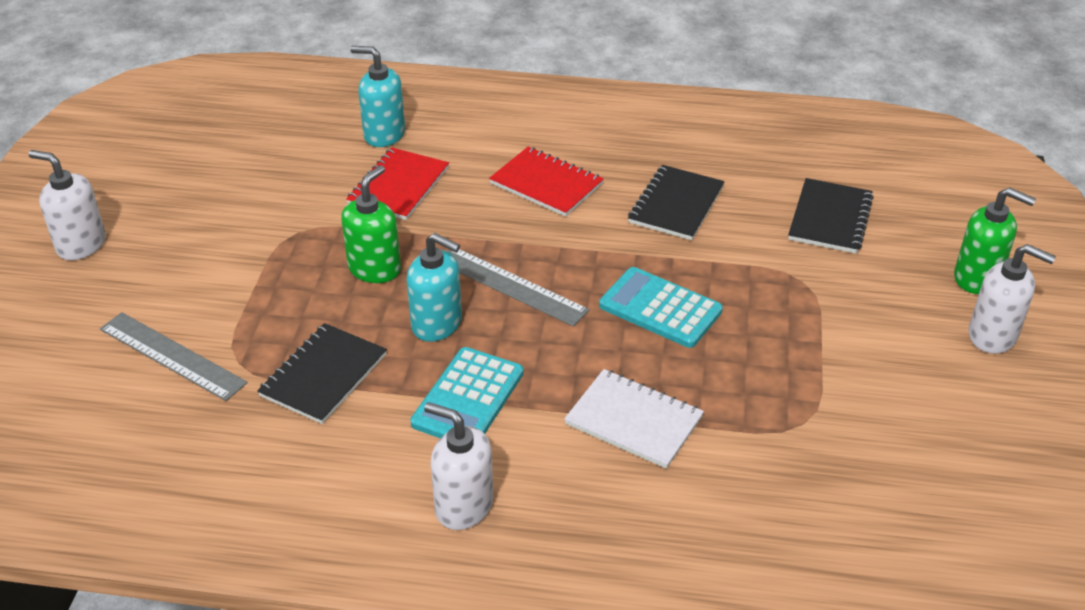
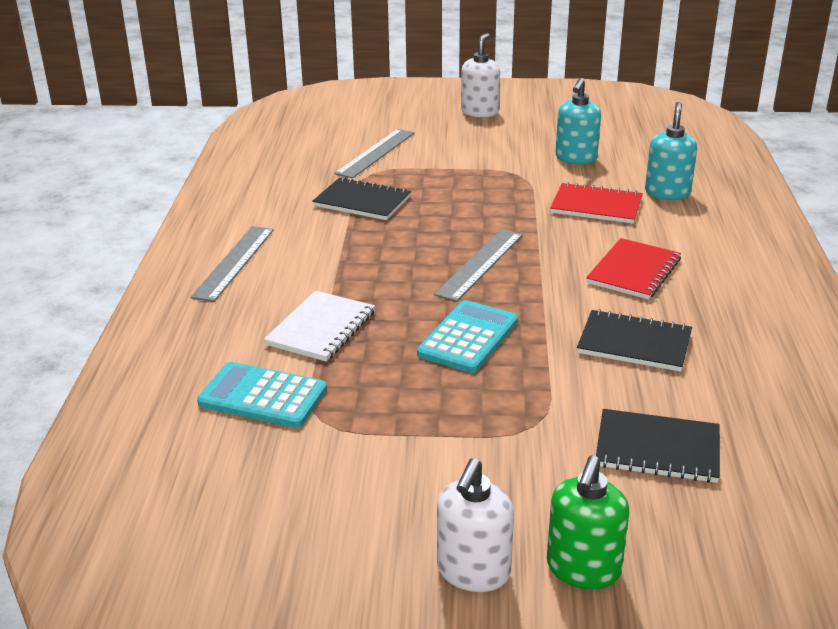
camera: 85 degrees right, 10 degrees down
(375, 269) = (485, 207): green soap dispenser -> none
(437, 324) = (425, 237): turquoise soap dispenser -> turquoise soap dispenser (575, 158)
(463, 506) = (234, 262): white soap dispenser -> grey ruler
(468, 398) = (343, 255): turquoise calculator -> turquoise calculator (263, 396)

